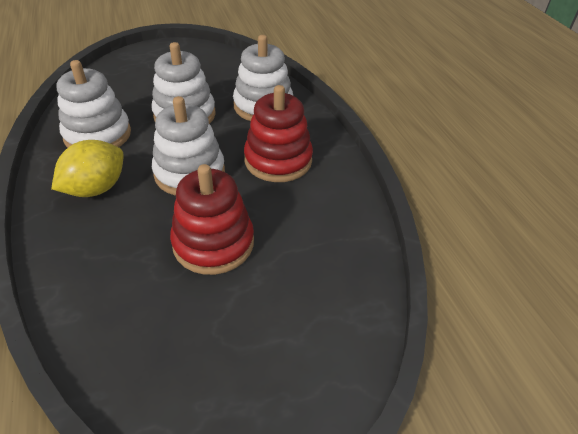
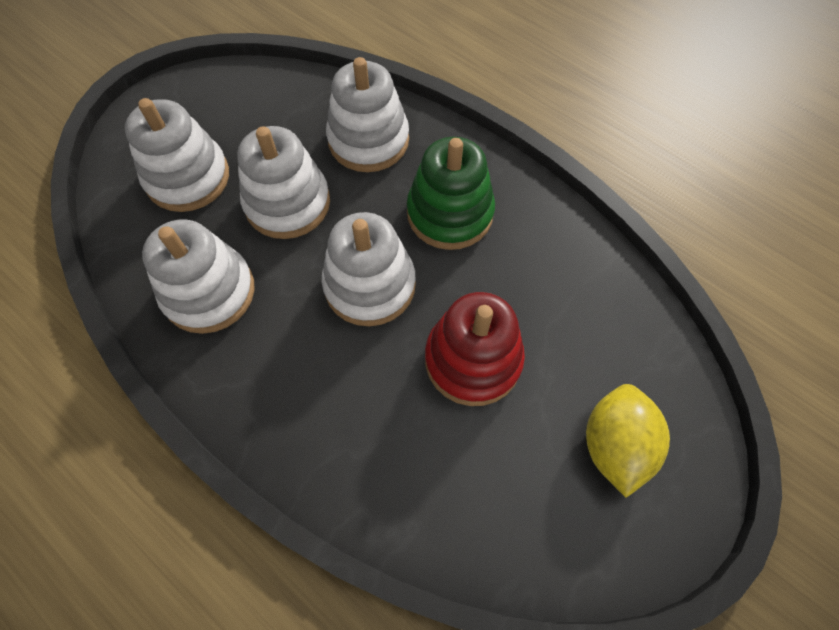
camera: 30 degrees left, 20 degrees up
(96, 188) = (283, 367): yellow lemon -> yellow lemon (614, 445)
(144, 83) = (187, 177): none -> white stacking toy
(278, 160) = (450, 213): red stacking toy -> green stacking toy

